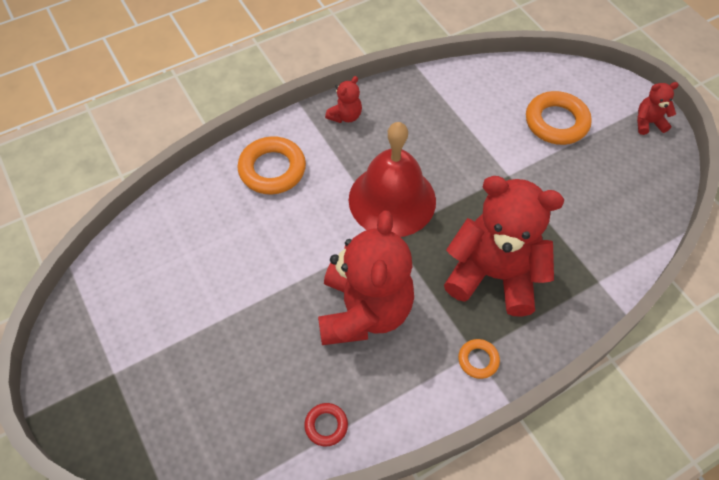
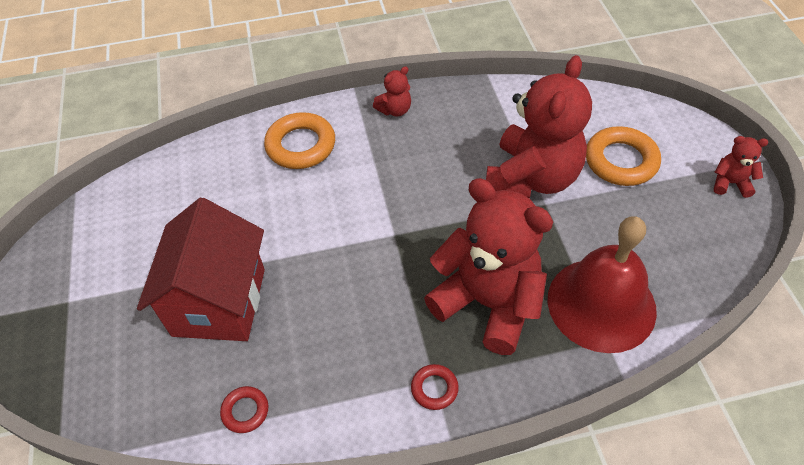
camera: 20 degrees right, 5 degrees down
(260, 335) = (219, 302): none -> red house
(364, 311) = (333, 305): red teddy bear -> red teddy bear (531, 178)
(392, 200) = (409, 201): red bell -> red bell (601, 304)
(478, 360) = (434, 388): orange ring -> red ring

